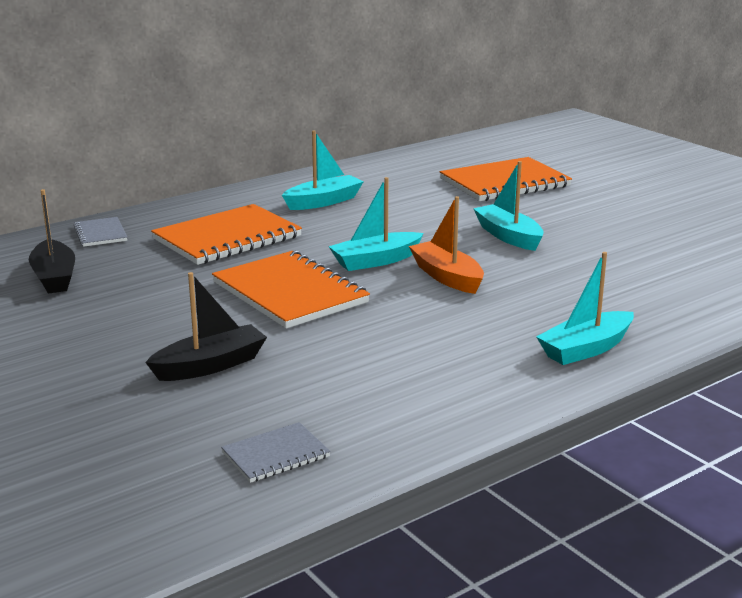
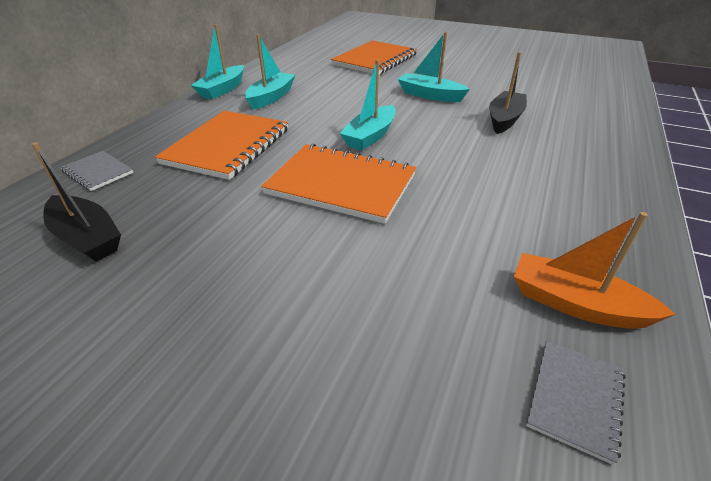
camera: 30 degrees left, 15 degrees up
(210, 365) = (367, 295): black boat -> black boat (504, 119)
(447, 277) = (436, 136): orange boat -> orange boat (575, 304)
(586, 349) = (604, 169): turquoise boat -> turquoise boat (222, 89)

